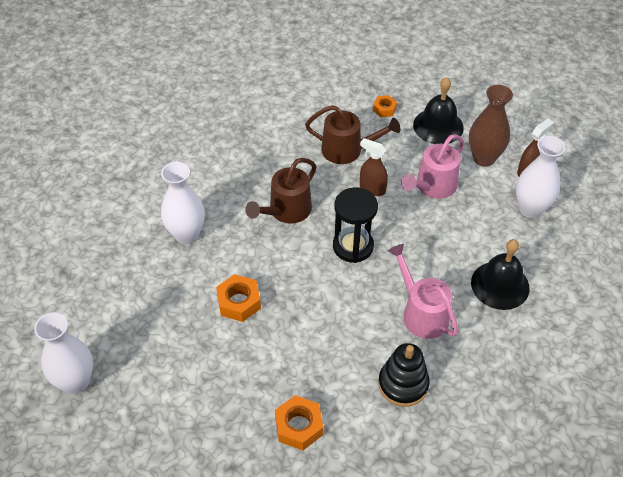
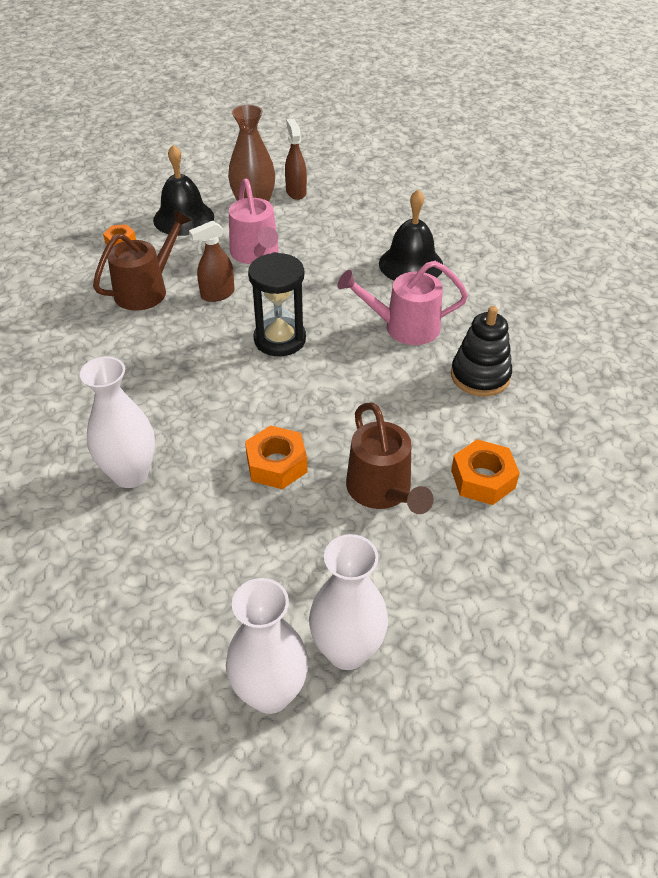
camera: 60 degrees left, 5 degrees down
(286, 211) = (182, 371): brown watering can -> brown watering can (383, 491)
(530, 209) = (340, 210): white vase -> white vase (347, 651)

